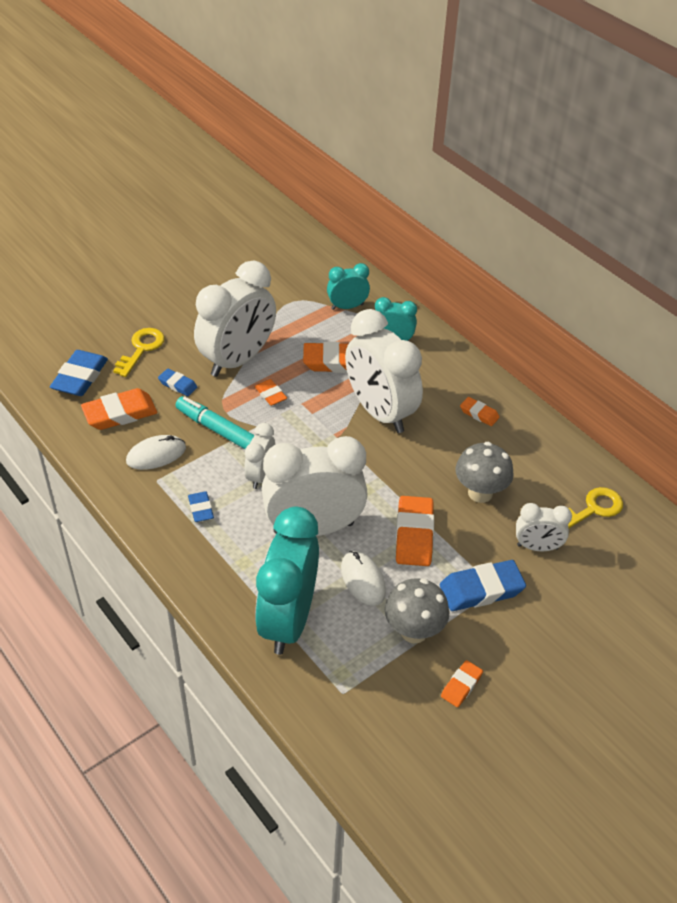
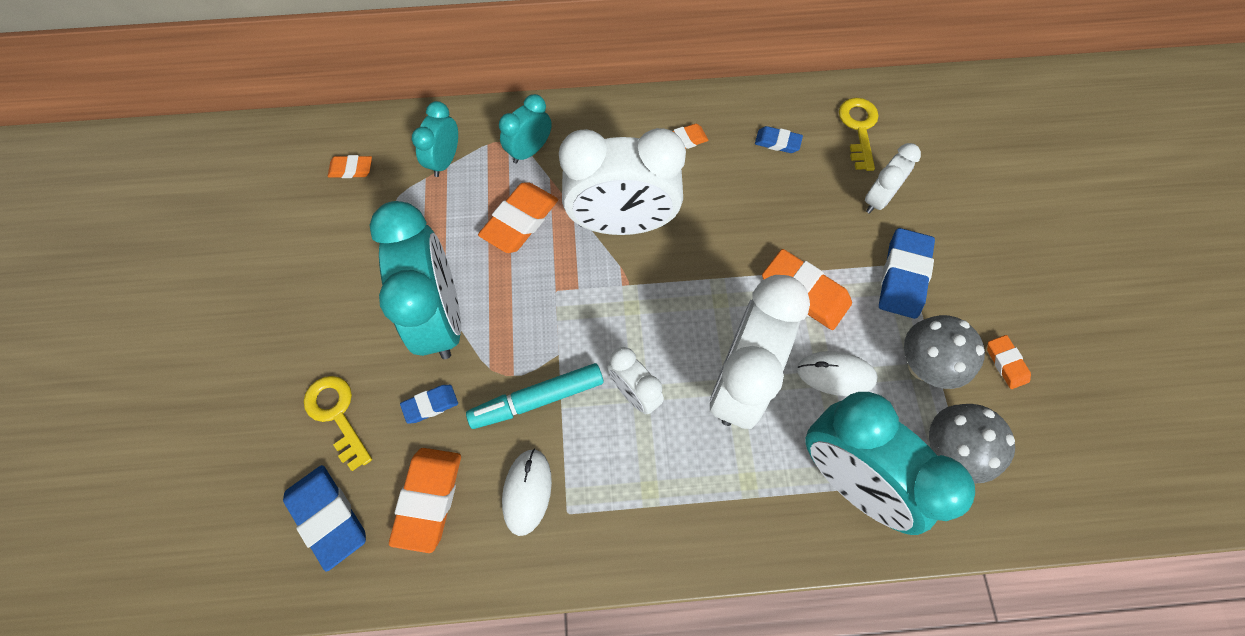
camera: 55 degrees left, 20 degrees up
(201, 509) = (643, 485): blue eraser -> blue eraser (777, 142)
(238, 360) = (441, 316): white clock -> turquoise clock
(270, 395) = (520, 313): orange eraser -> orange eraser (351, 169)
(480, 493) = (786, 203): grey mushroom -> grey mushroom (948, 451)

